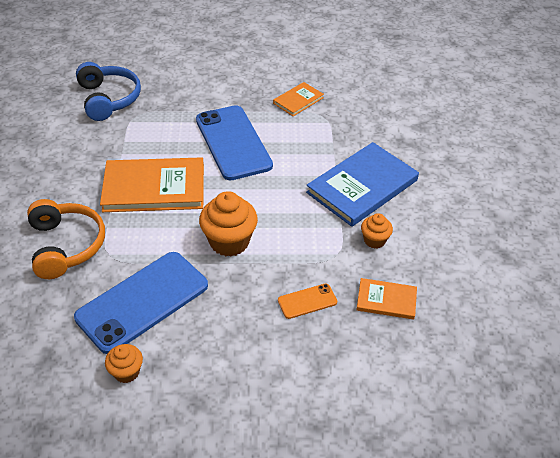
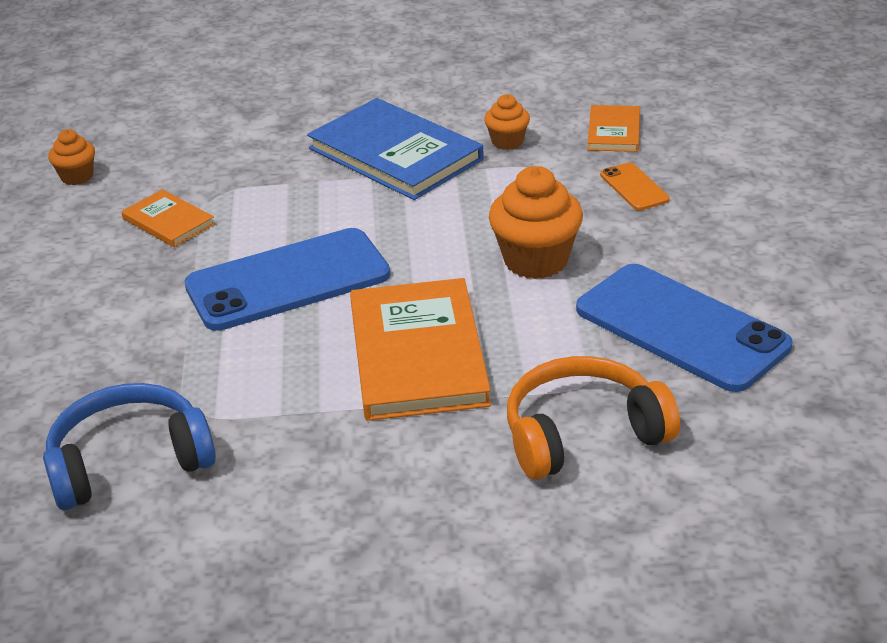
camera: 90 degrees left, 10 degrees down
(126, 372) = (814, 323): orange cupcake -> orange cupcake (77, 177)

